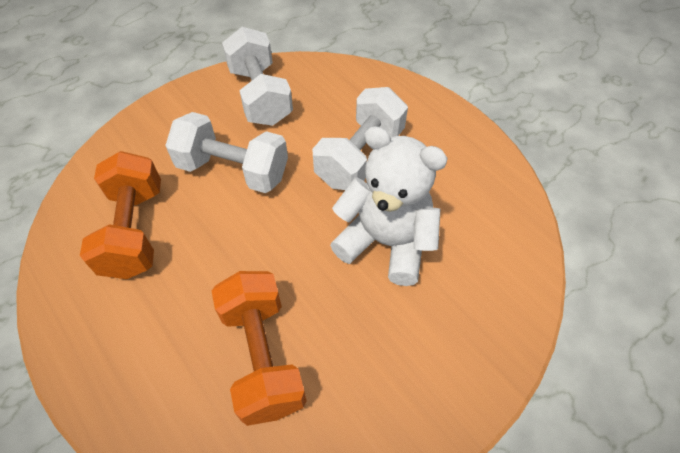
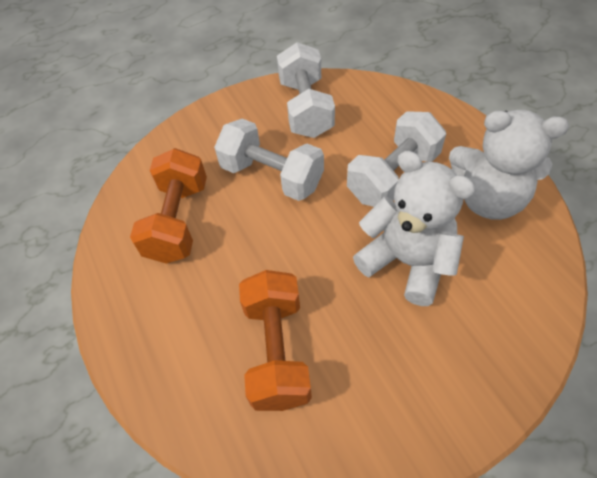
camera: 15 degrees right, 0 degrees up
(456, 168) = (487, 198): none -> white teddy bear

